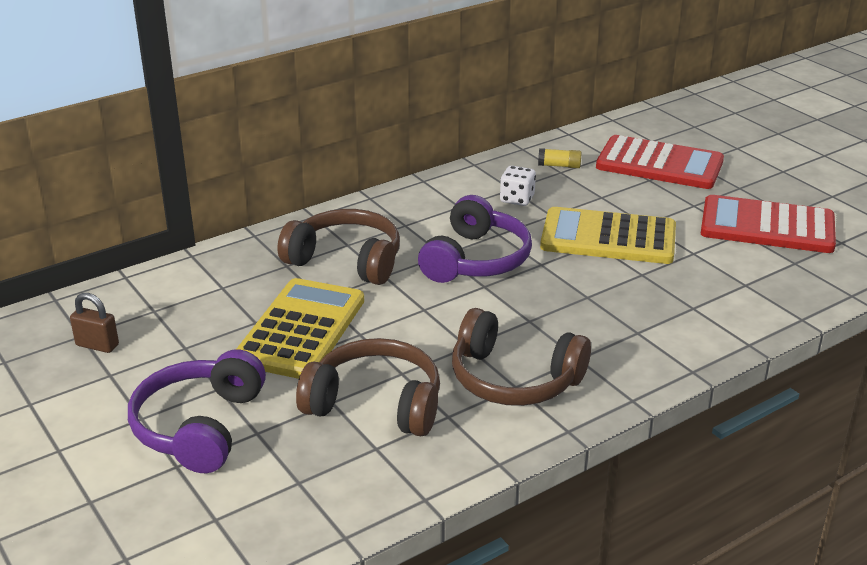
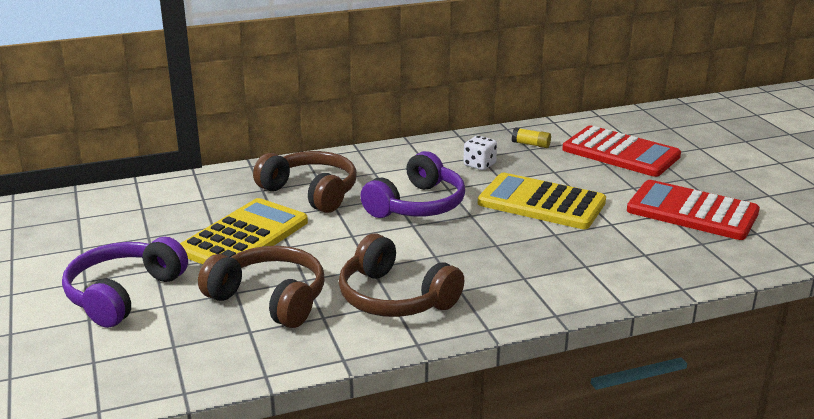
camera: 15 degrees right, 5 degrees down
(97, 345) = (85, 226): brown padlock -> none

